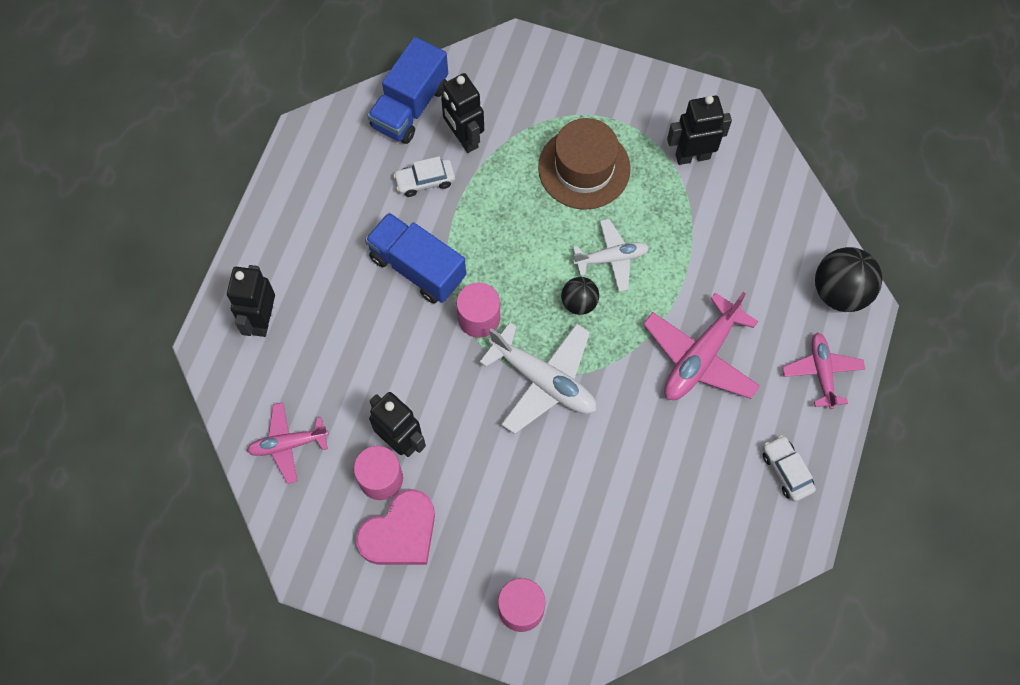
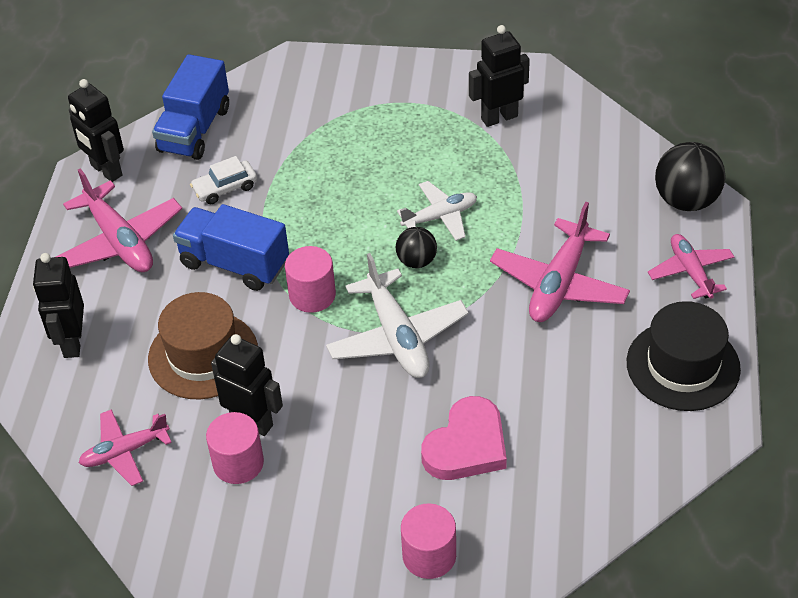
camera: 10 degrees left, 20 degrees down
(321, 219) = (119, 241): none -> pink plane
(400, 533) = (272, 510): pink heart -> pink heart (467, 445)
(464, 138) = (258, 145): black robot -> black robot (106, 170)
(543, 380) = (397, 337): white plane -> white plane turned 45 degrees clockwise
(584, 168) = (390, 147): brown hat -> brown hat (203, 355)
(786, 471) = (683, 365): white car -> black hat

